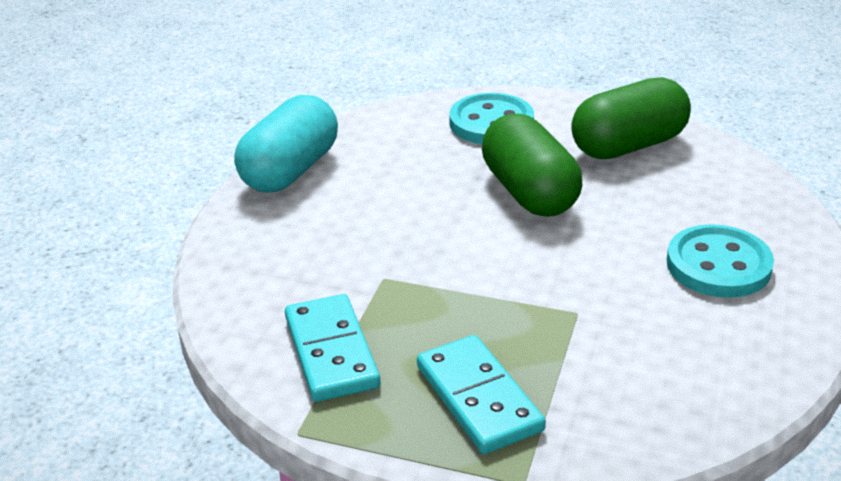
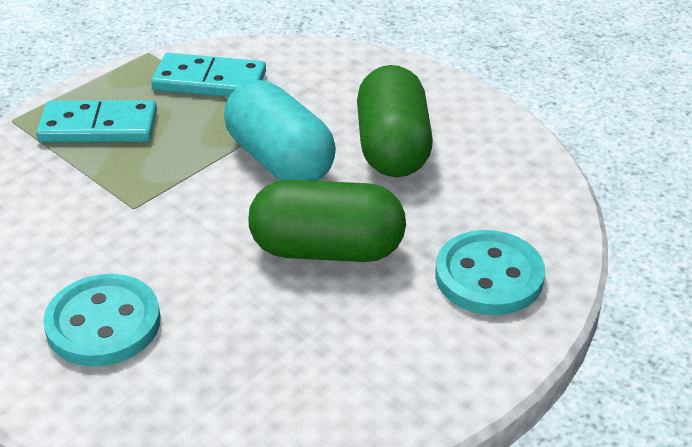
camera: 115 degrees right, 5 degrees up
(290, 170) = (479, 119): turquoise capsule -> turquoise capsule (280, 160)
(628, 146) = (360, 368): green capsule -> green capsule (392, 148)

